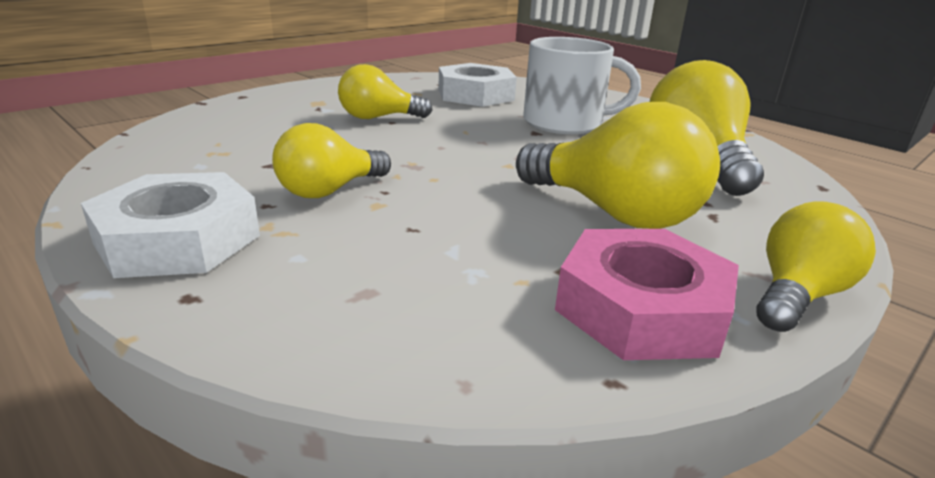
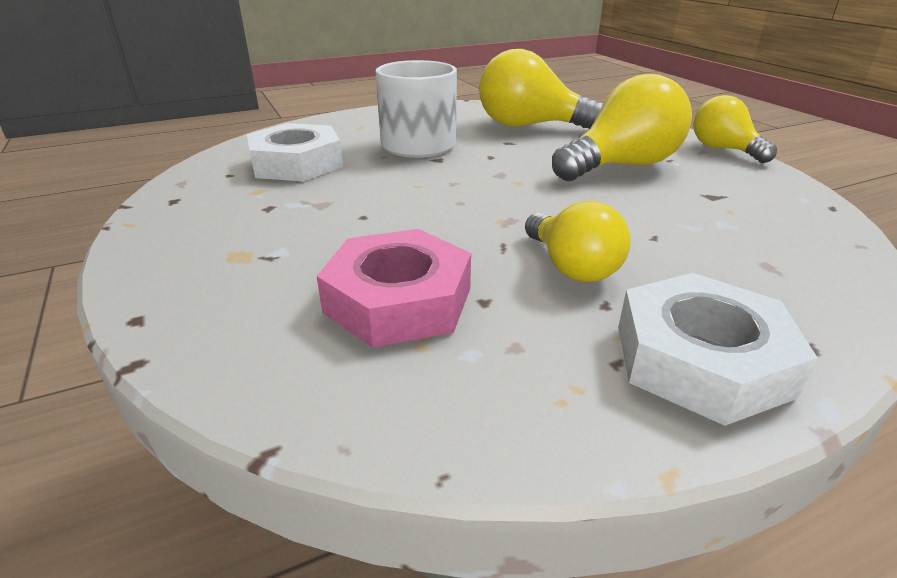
camera: 70 degrees left, 5 degrees up
(378, 118) = (344, 222): yellow light bulb -> none
(641, 308) = (753, 186): pink nut -> pink nut (398, 300)

